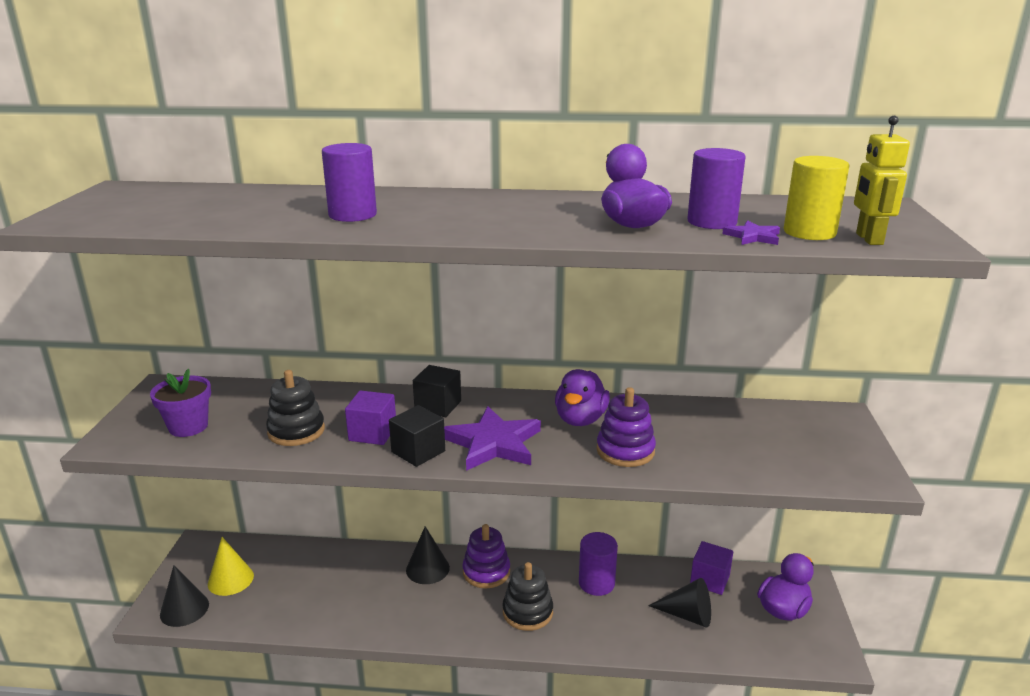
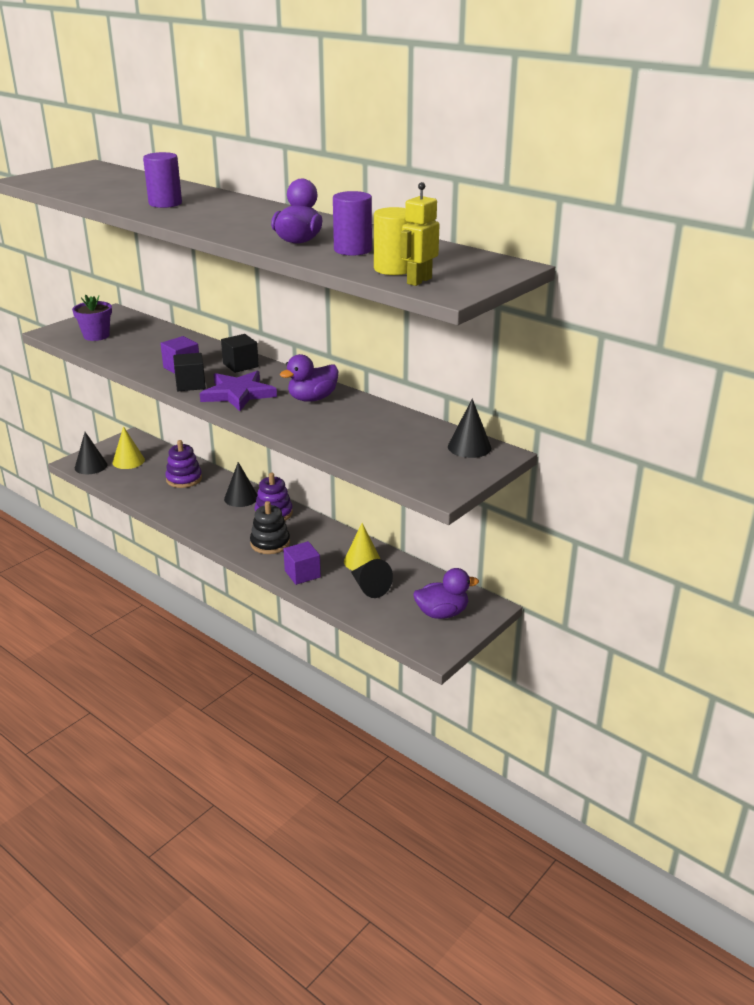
camera: 35 degrees right, 5 degrees up
(296, 431) = (144, 354): black stacking toy -> none
(596, 583) = (334, 547): purple cylinder -> none
(625, 451) = (308, 423): purple stacking toy -> purple stacking toy (184, 479)
(642, 587) = (362, 561): none -> yellow cone
(710, 580) = (415, 576): purple cube -> purple cube (302, 574)
(753, 237) = (349, 263): purple star -> none
(808, 418) = (469, 447): none -> black cone

